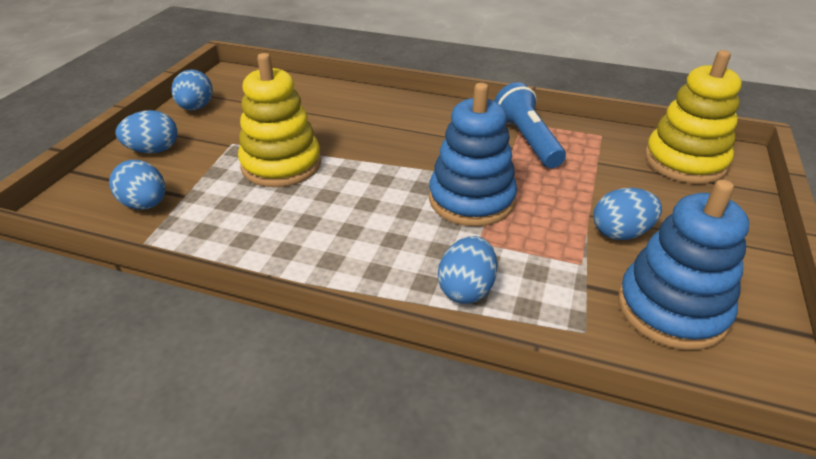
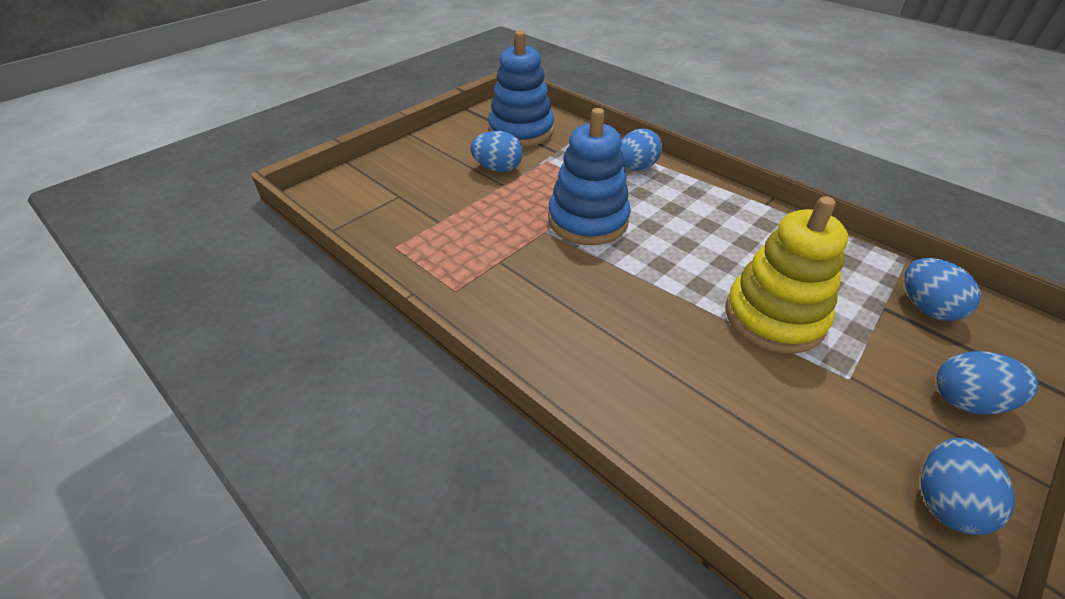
camera: 155 degrees left, 5 degrees up
(527, 140) = (476, 265): blue flashlight -> none
(685, 161) = (366, 200): yellow stacking toy -> none

